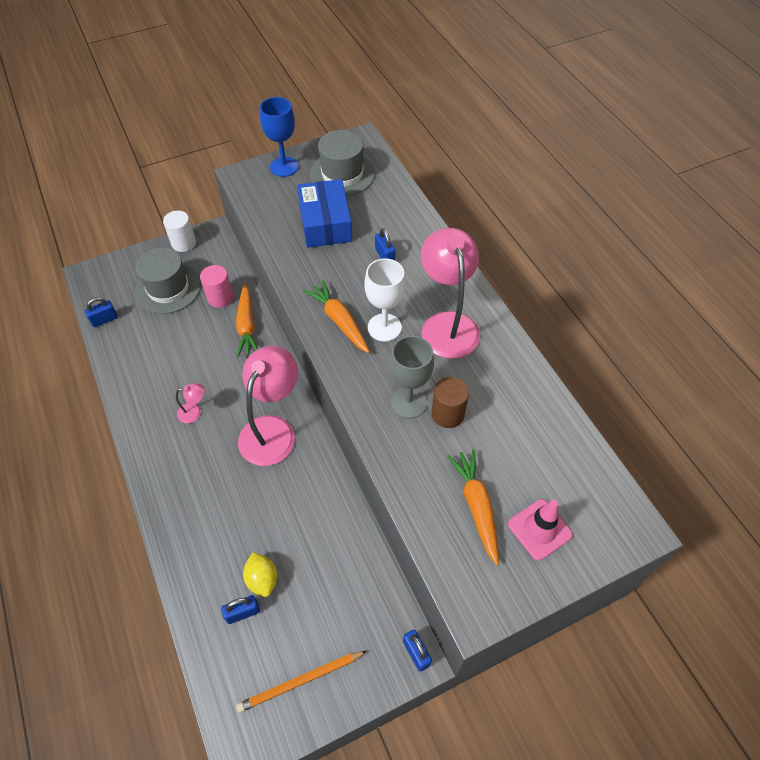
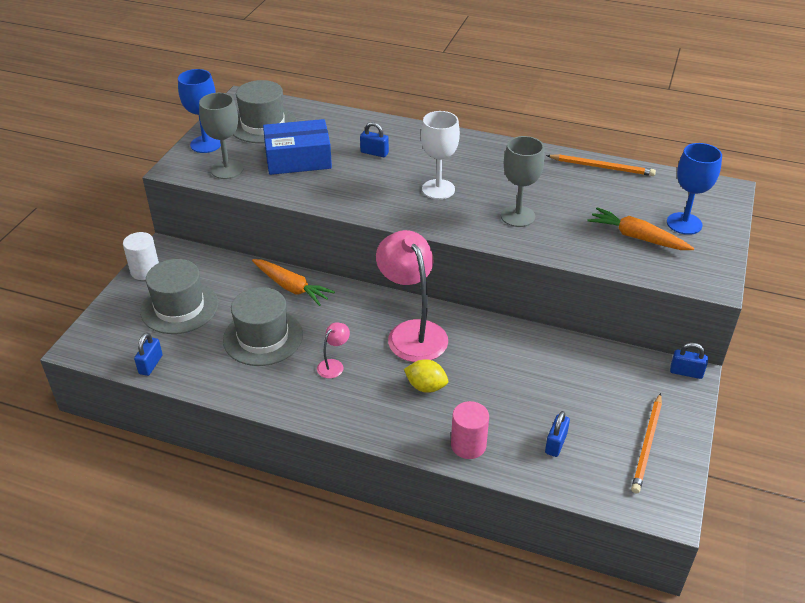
camera: 45 degrees left, 15 degrees down
(183, 352) = (263, 337): none -> grey hat
(220, 298) = (239, 284): pink cylinder -> pink cylinder (468, 445)
(262, 579) = (539, 416): yellow lemon -> yellow lemon (426, 387)
(268, 200) = (227, 170): none -> grey goblet
(325, 223) = (298, 159): blue box -> blue box turned 45 degrees counterclockwise
(339, 321) = (401, 204): orange carrot -> none
(447, 324) = (476, 163): pink lamp -> none
(447, 414) = (550, 206): brown cylinder -> none
(539, 529) = (684, 223): pink traffic cone -> blue goblet
(549, 410) = (602, 167): none -> orange pencil

